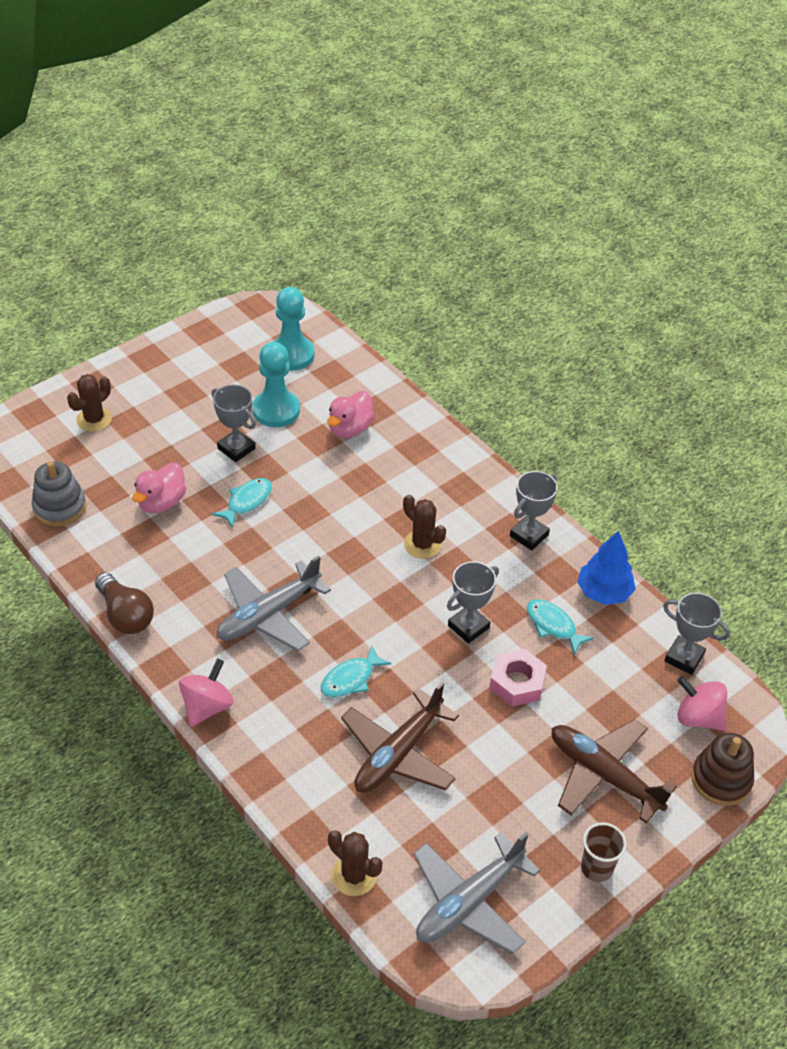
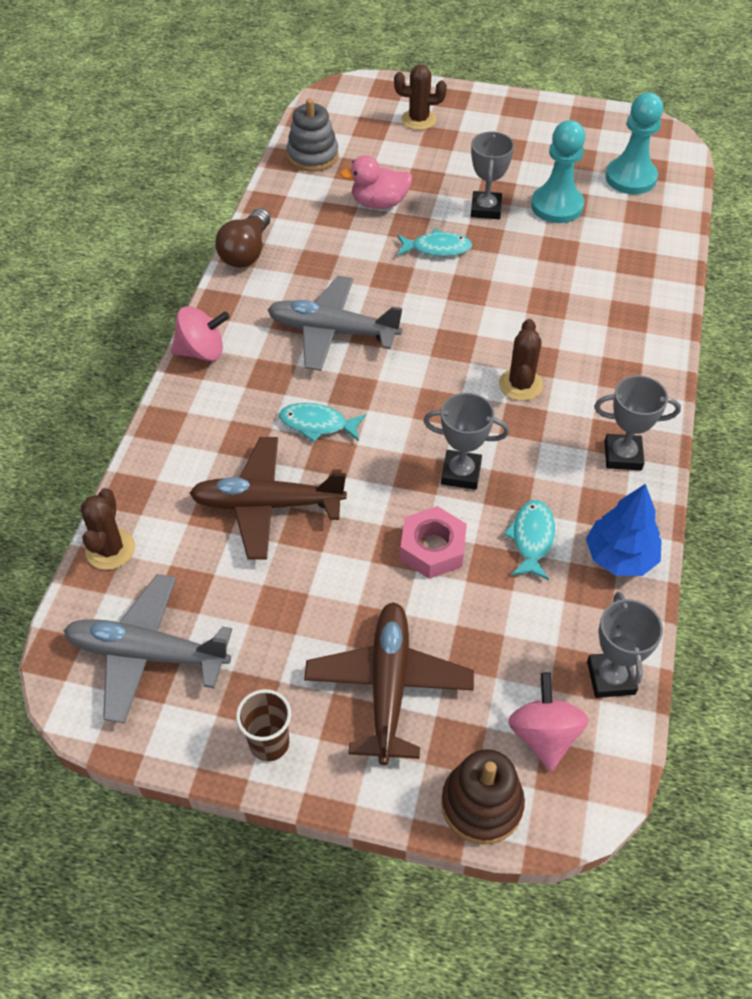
camera: 55 degrees right, 5 degrees up
(350, 429) = (595, 260): pink duck -> none

